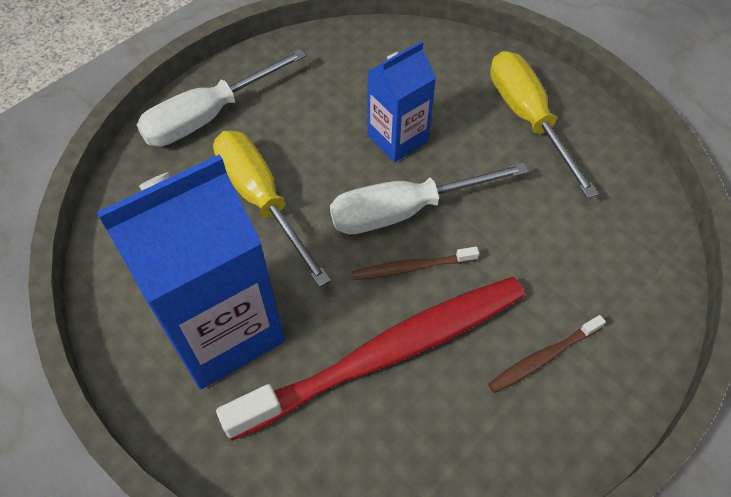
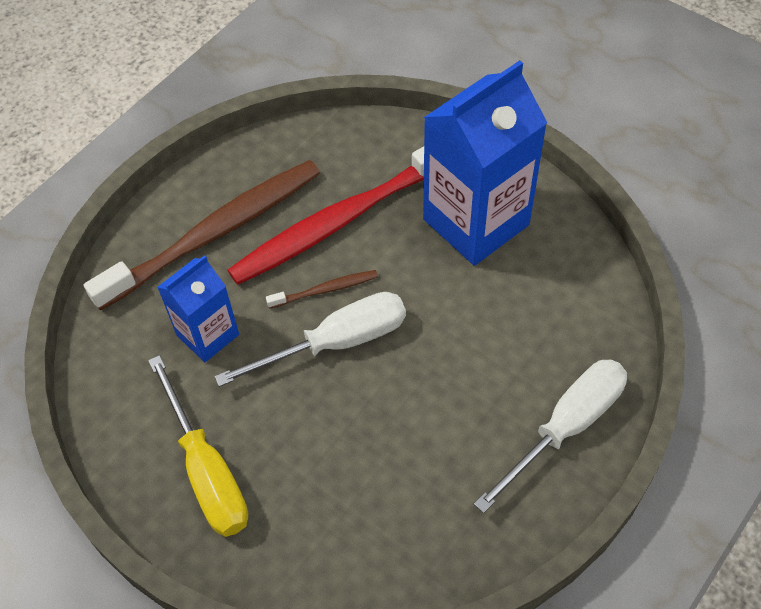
camera: 175 degrees right, 0 degrees up
(261, 200) = (477, 336): yellow screwdriver -> none
(397, 139) = (351, 424): blue carton -> blue carton (207, 335)
(542, 358) = (216, 232): brown toothbrush -> brown toothbrush, size x2.39

